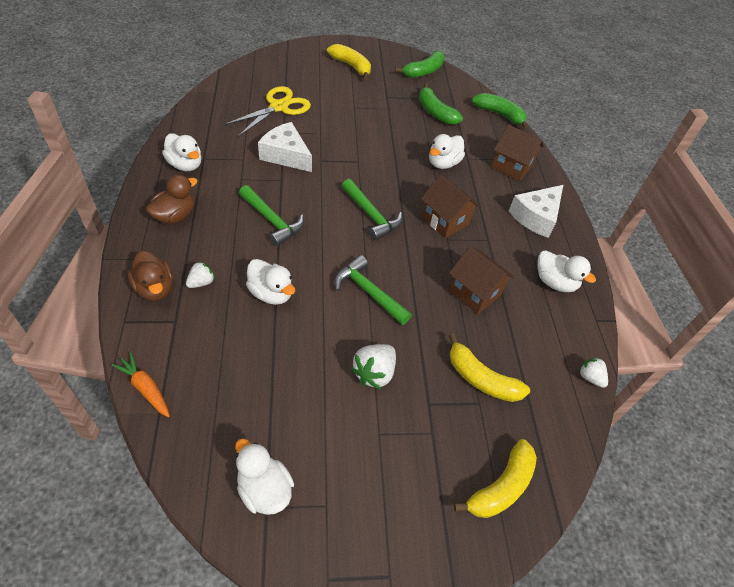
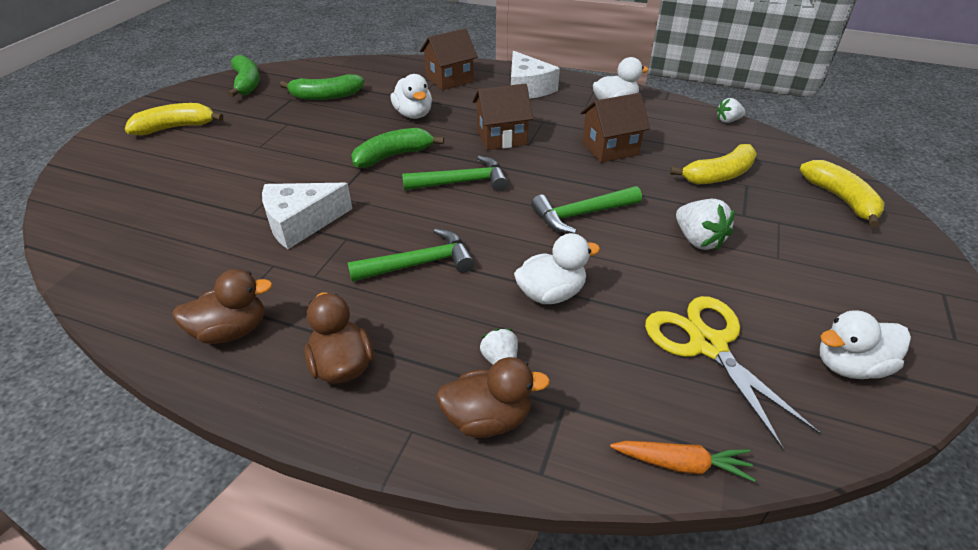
camera: 60 degrees left, 10 degrees down
(145, 388) = (681, 464): orange carrot -> orange carrot turned 150 degrees counterclockwise
(185, 165) = (231, 331): white duck -> brown duck
(279, 107) = (192, 206): yellow scissors -> yellow scissors (708, 345)
(500, 115) = (367, 63): green banana -> green banana (393, 156)

